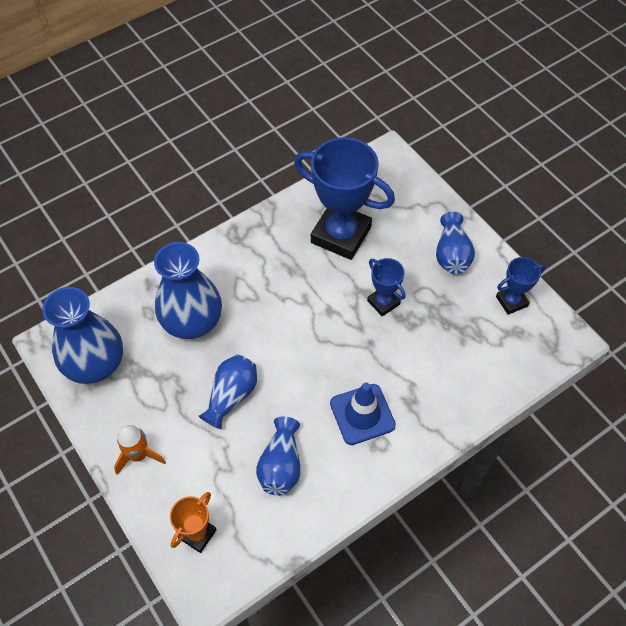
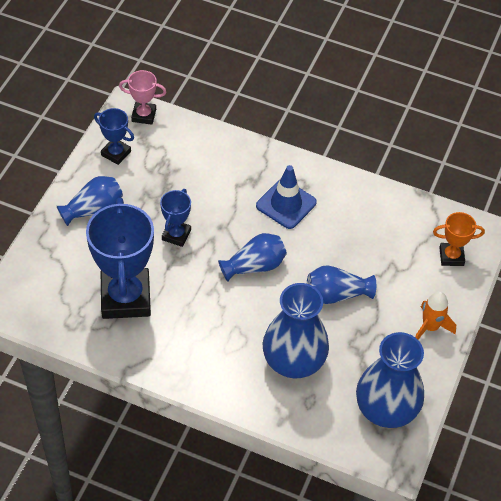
camera: 125 degrees left, 5 degrees down
(281, 465) = (364, 233): blue vase -> blue vase (254, 266)
(551, 348) = (144, 115): none -> pink trophy

